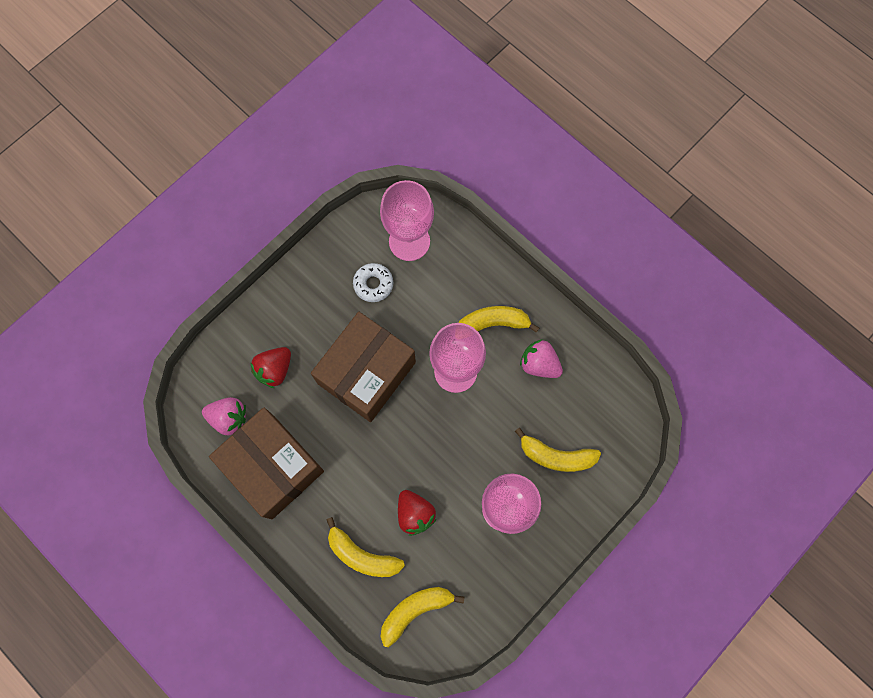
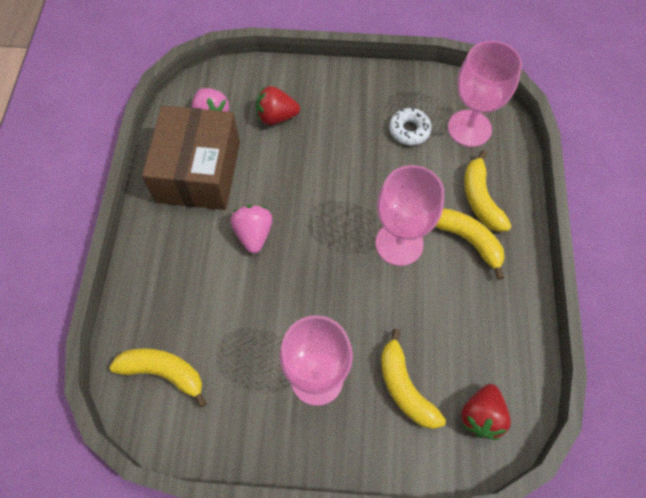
camera: 50 degrees right, 10 degrees down
(362, 555) = (179, 291): yellow banana -> yellow banana (480, 199)
(366, 373) = (334, 179): brown box -> none
(415, 514) = (248, 306): red strawberry -> red strawberry (481, 416)
(539, 364) = (472, 306): pink strawberry -> pink strawberry (254, 234)

